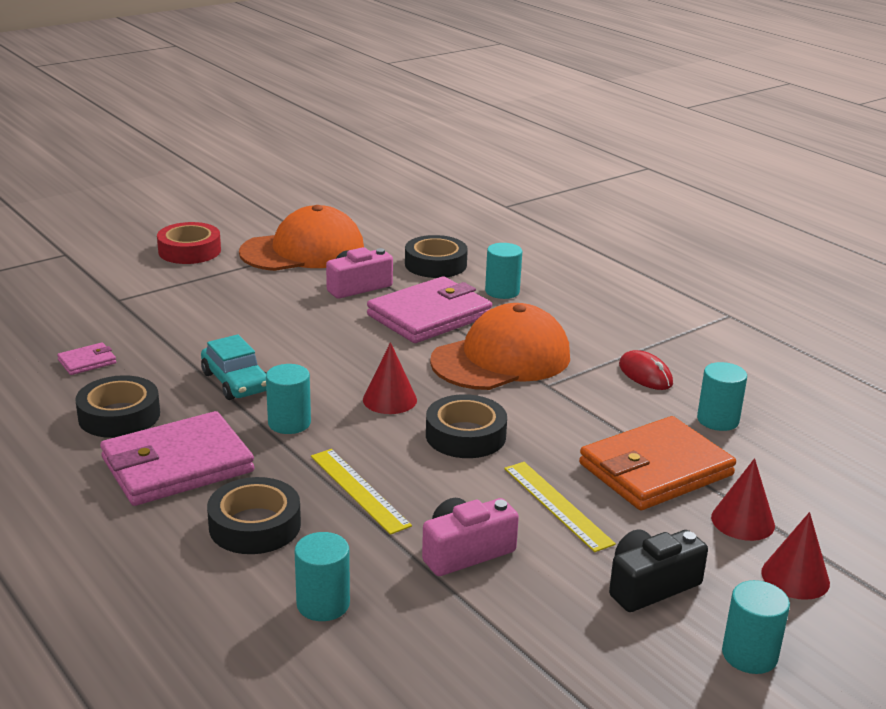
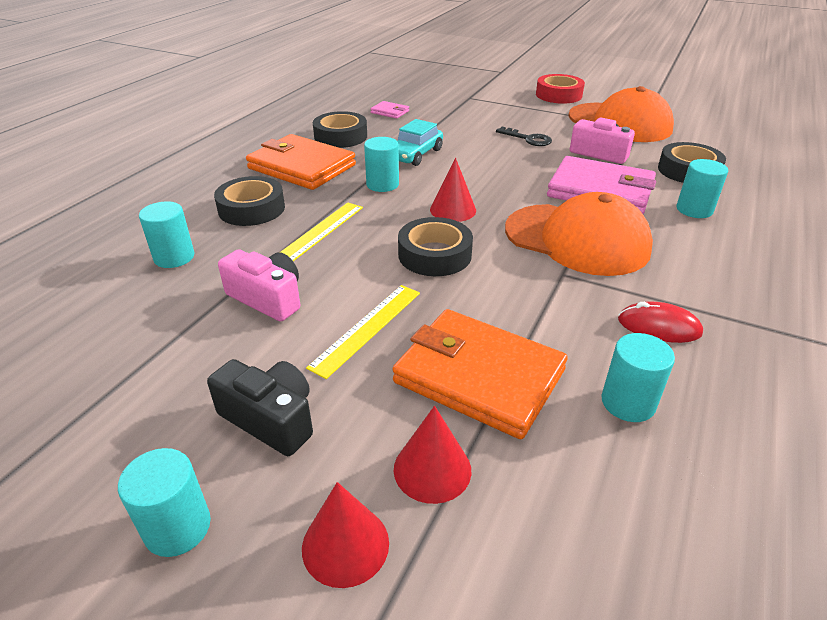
camera: 65 degrees right, 10 degrees up
(177, 465) = (301, 167): pink wallet -> orange wallet
(279, 307) = (528, 139): none -> black key
(645, 374) = (659, 326): red mouse -> red mouse turned 75 degrees clockwise

